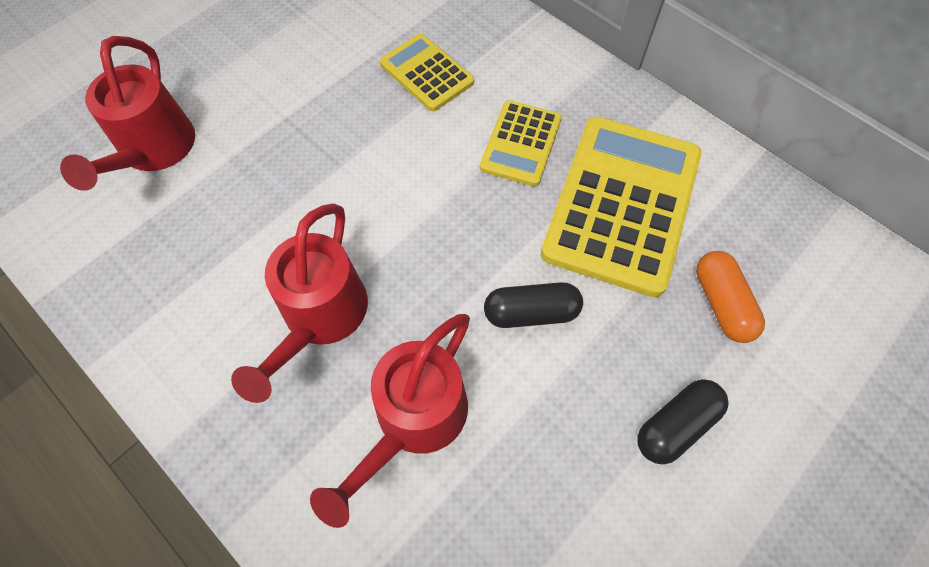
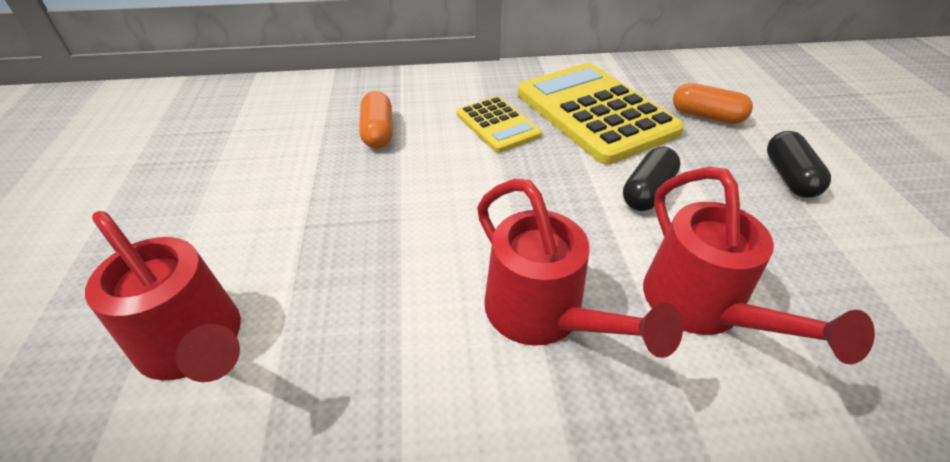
camera: 50 degrees left, 20 degrees down
(426, 73) = (378, 132): yellow calculator -> orange capsule

